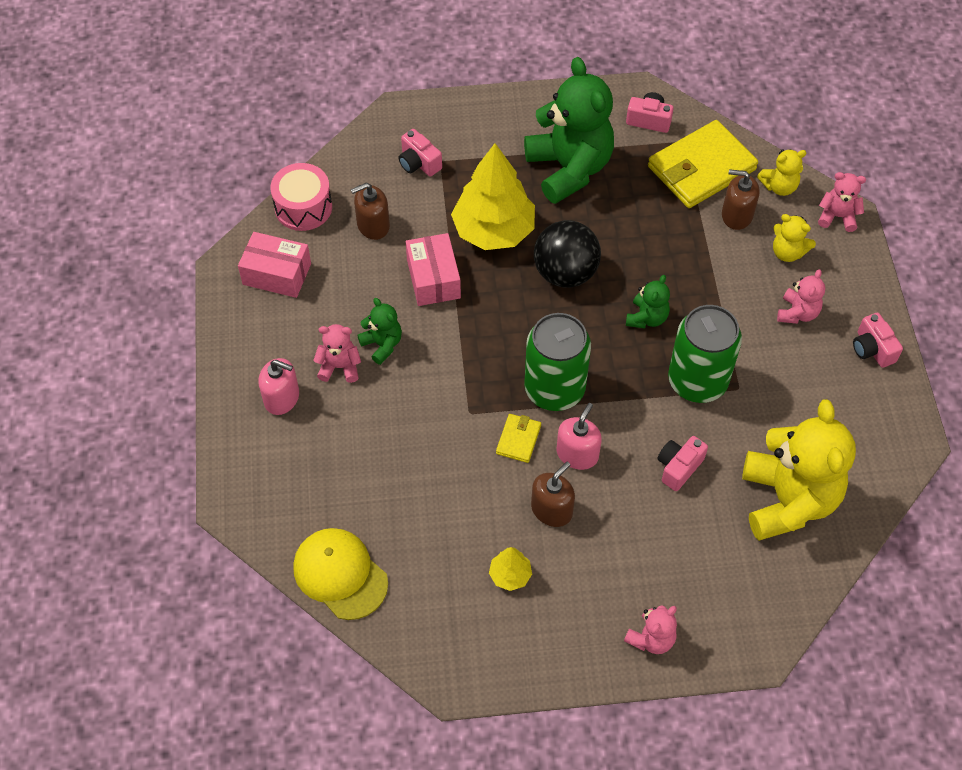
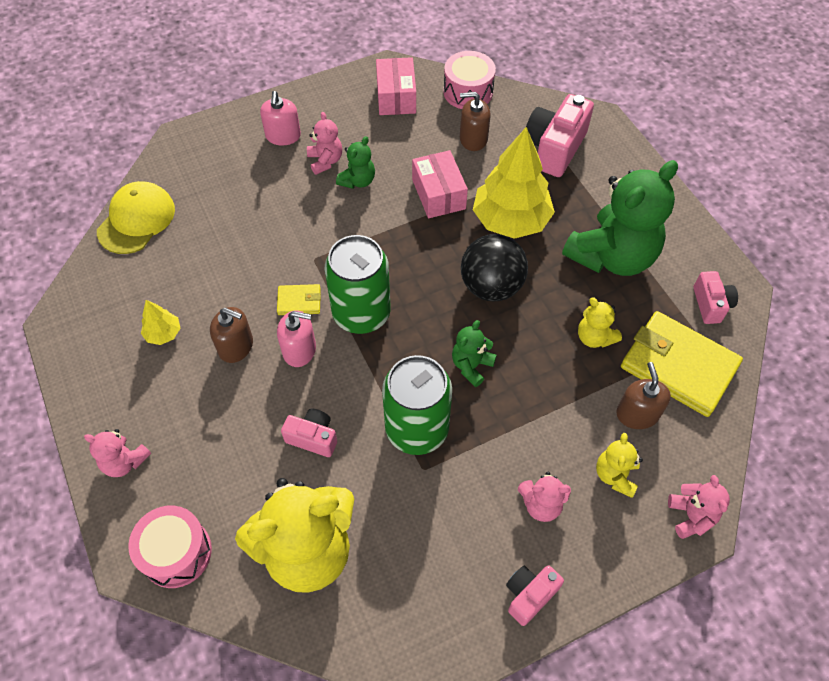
camera: 70 degrees right, 0 degrees up
(373, 225) = (473, 139): brown soap dispenser -> brown soap dispenser turned 45 degrees counterclockwise
(419, 163) = (554, 148): pink camera -> pink camera, size x1.77
(433, 279) = (438, 194): pink box -> pink box turned 75 degrees counterclockwise
(647, 318) = (471, 366): green teddy bear -> green teddy bear turned 120 degrees clockwise
(760, 609) = (176, 552): none -> pink drum
(779, 186) = (698, 446): yellow teddy bear -> yellow teddy bear (594, 337)

